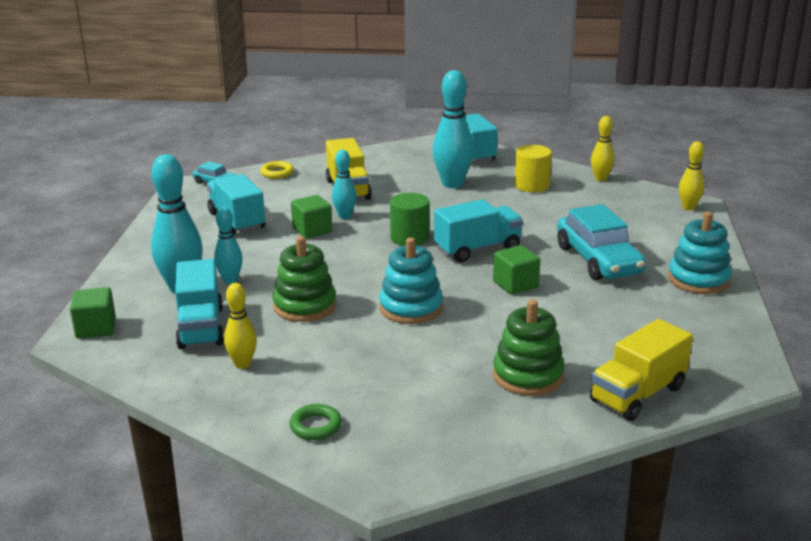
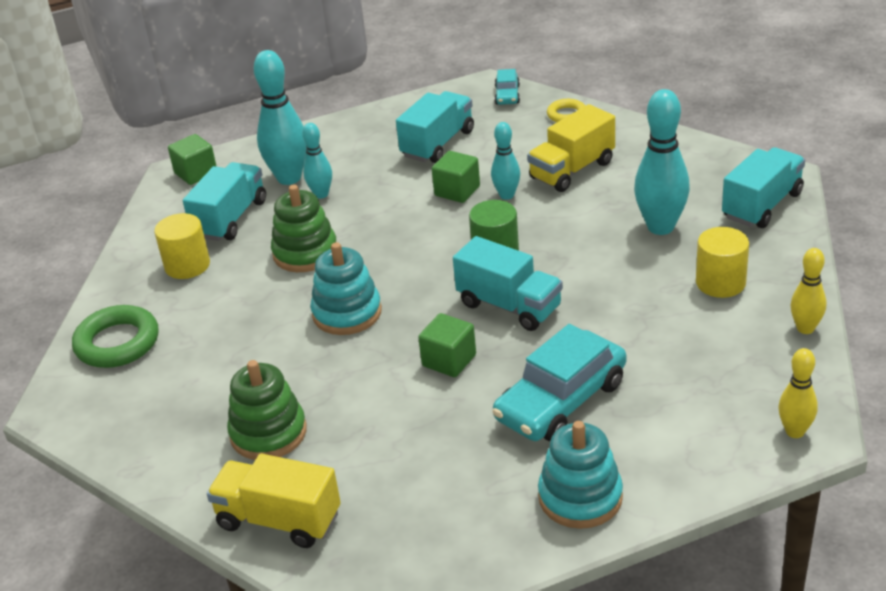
camera: 65 degrees right, 10 degrees up
(201, 327) = (230, 219): turquoise truck -> turquoise truck turned 150 degrees clockwise
(242, 364) = (187, 265): yellow bowling pin -> yellow cylinder
(316, 426) = (117, 343): green ring -> green ring, size x1.78

